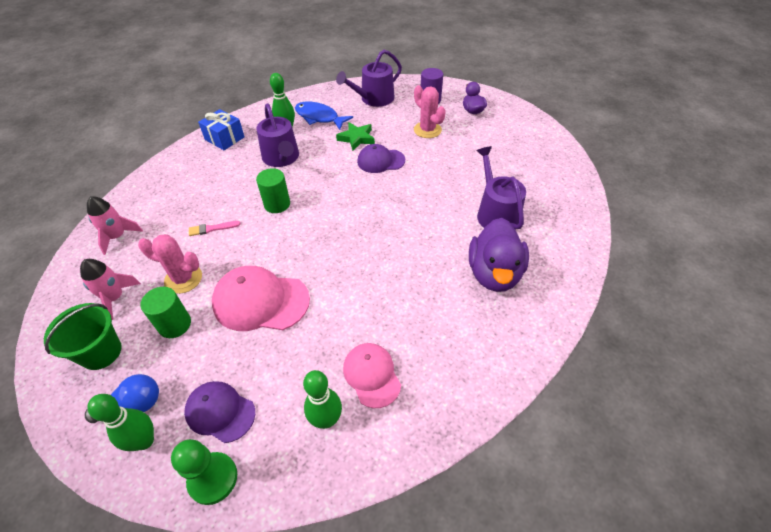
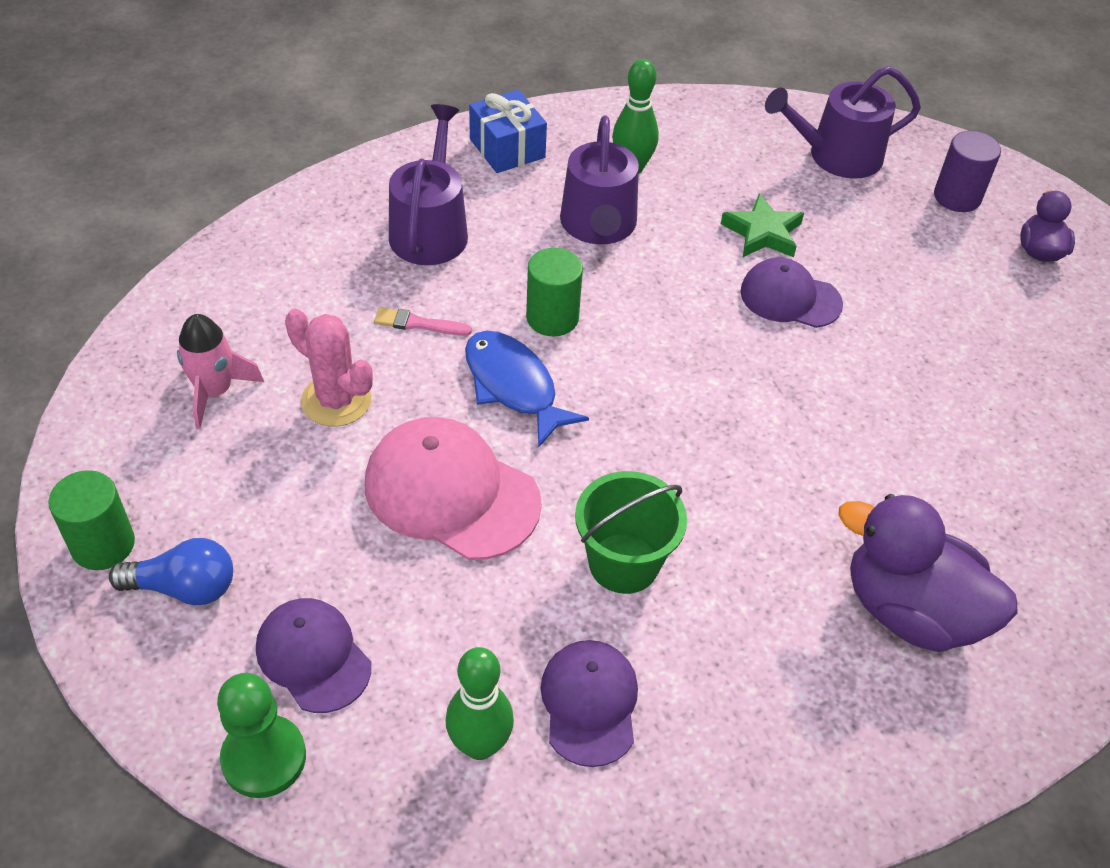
camera: 20 degrees right, 0 degrees up
(101, 352) = (164, 478): green bucket -> green bucket (623, 563)
(117, 236) = (254, 280): pink rocket -> none
(144, 441) = (182, 652): green bowling pin -> none
(175, 324) = (294, 477): green cylinder -> green cylinder (103, 545)
(319, 117) = (707, 162): blue fish -> blue fish (513, 386)
(372, 375) = (589, 703): pink cap -> purple cap
(427, 130) = (919, 263): pink cactus -> none
(494, 273) = (910, 611): purple duck -> purple duck turned 90 degrees clockwise
(496, 213) = (976, 492): purple watering can -> purple watering can (430, 229)

